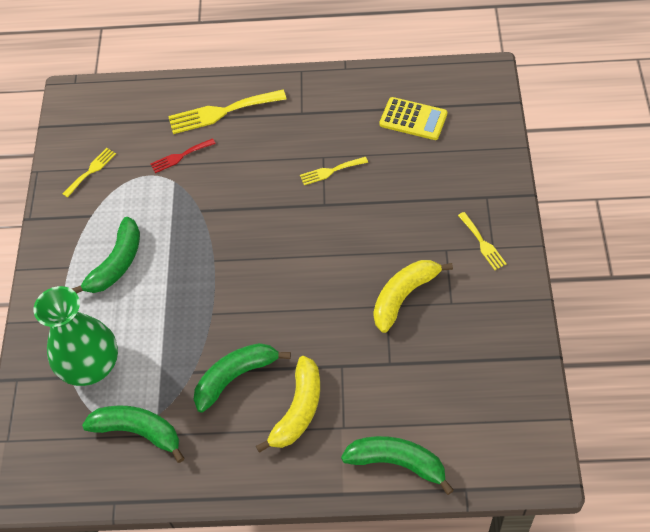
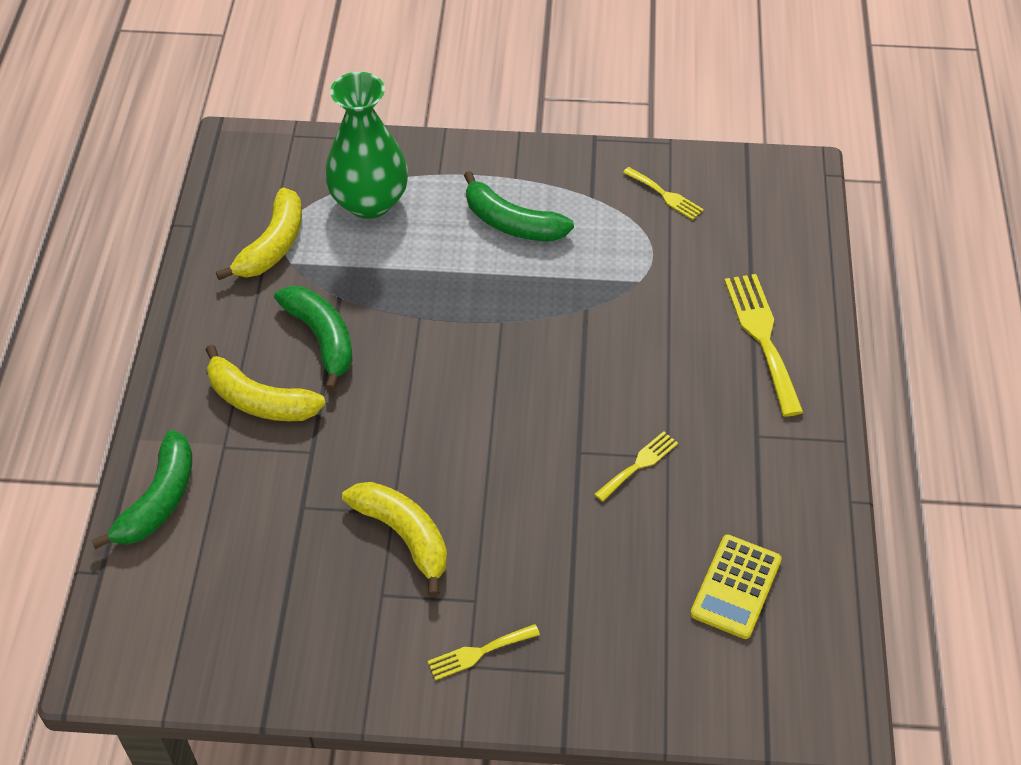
camera: 90 degrees right, 5 degrees down
(138, 432) = (272, 245): green banana -> yellow banana
(180, 156) = (682, 288): red fork -> none
(330, 171) = (639, 464): yellow fork -> yellow fork turned 60 degrees clockwise

